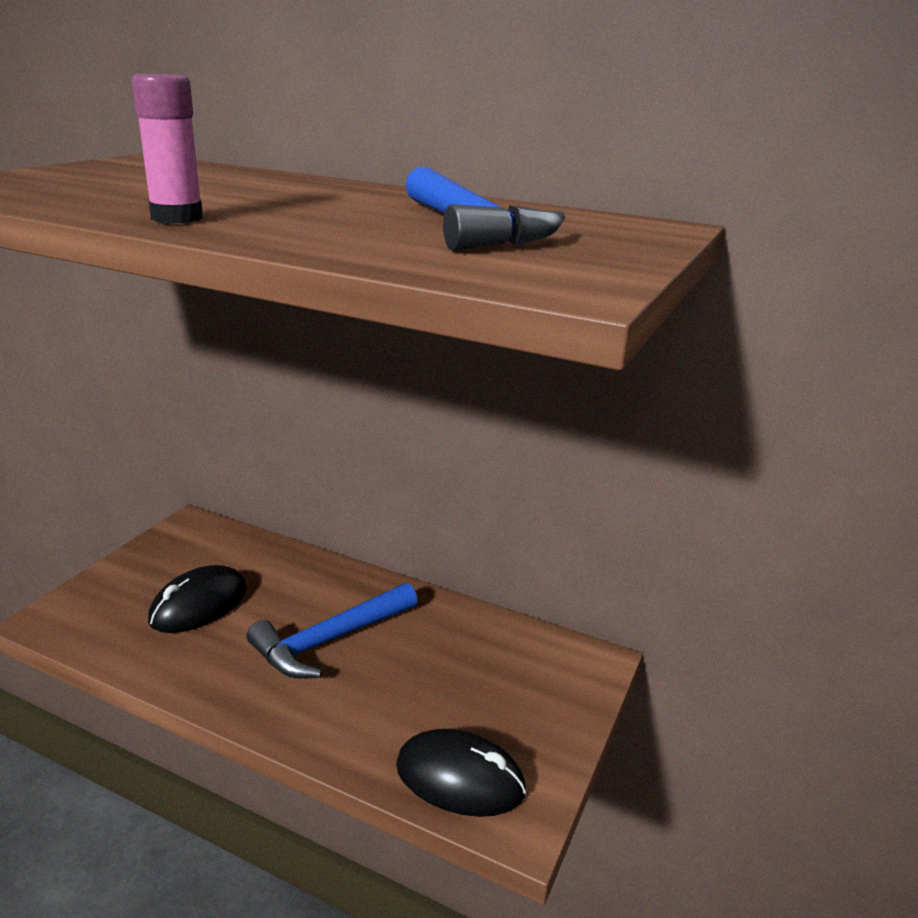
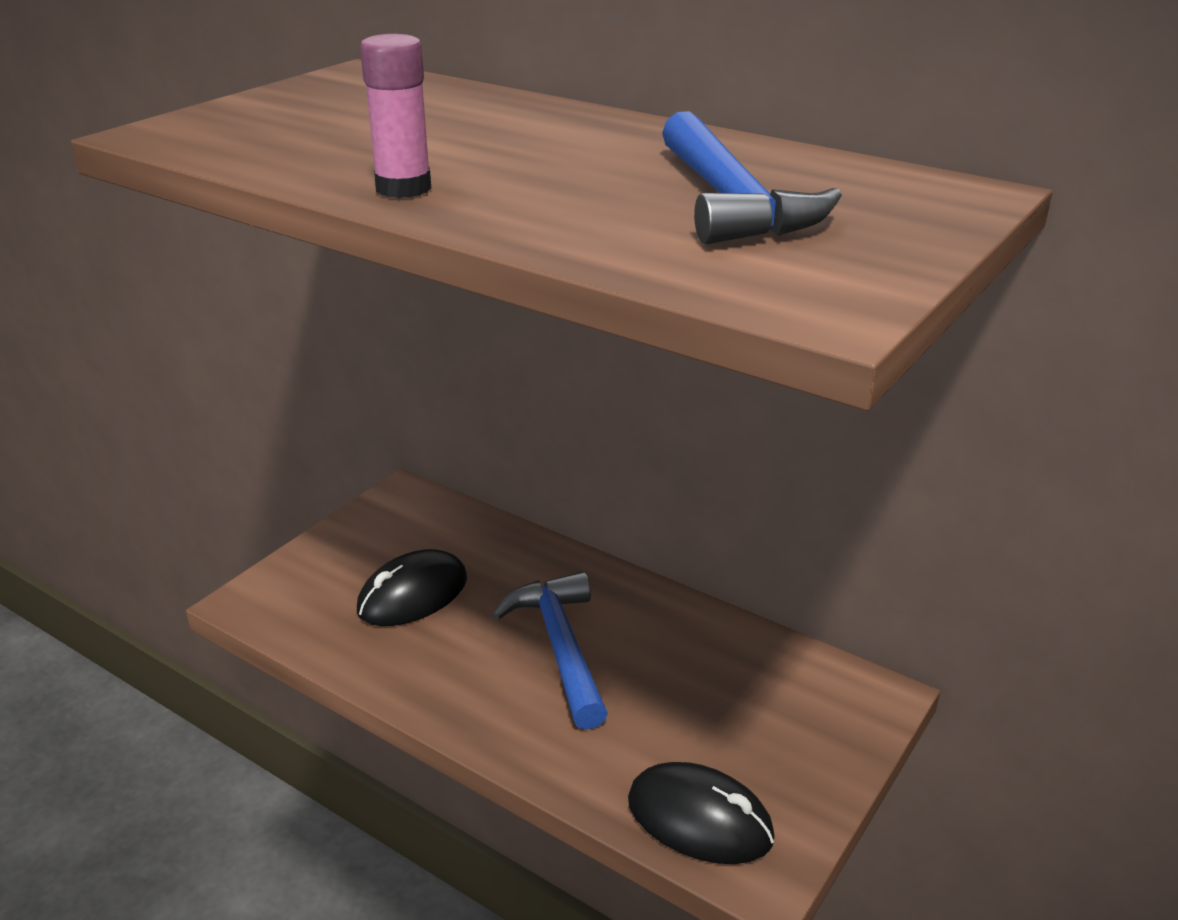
camera: 10 degrees right, 5 degrees up
(330, 640) = (561, 647): blue hammer -> blue hammer turned 105 degrees clockwise

